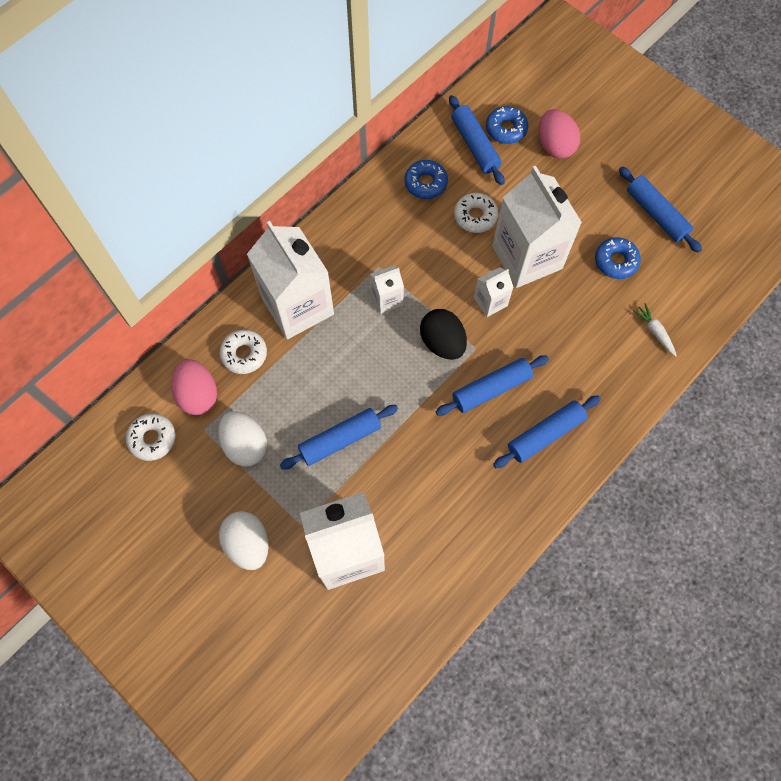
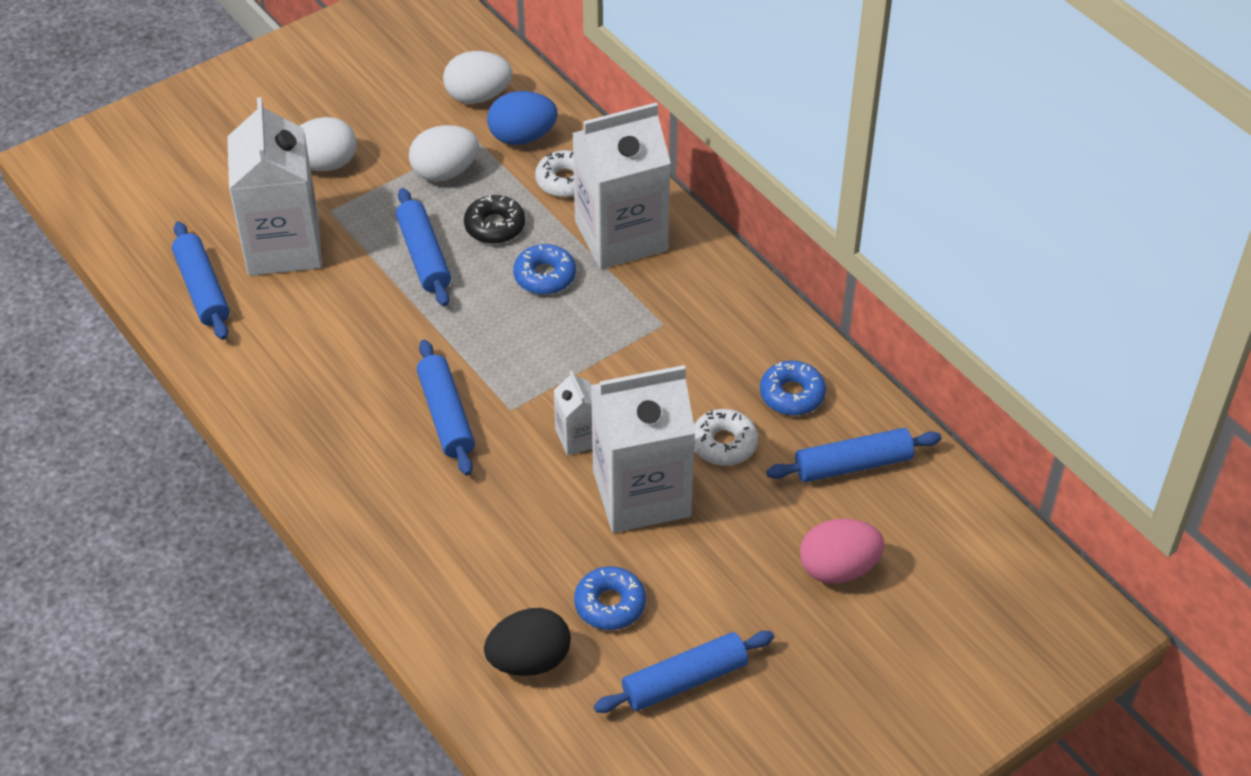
camera: 100 degrees right, 20 degrees down
(152, 439) = (478, 96): white donut -> white egg
(198, 395) = (522, 137): pink egg -> blue egg
(300, 395) = (495, 226): none -> black donut
(387, 299) = (609, 326): white carton -> none
(442, 342) = (529, 374): black egg -> black egg (529, 660)
(506, 129) = (879, 509): blue donut -> blue donut (545, 276)
(545, 434) = (363, 462): blue rolling pin -> blue rolling pin (203, 289)
(655, 332) = (479, 627): white carrot -> none

